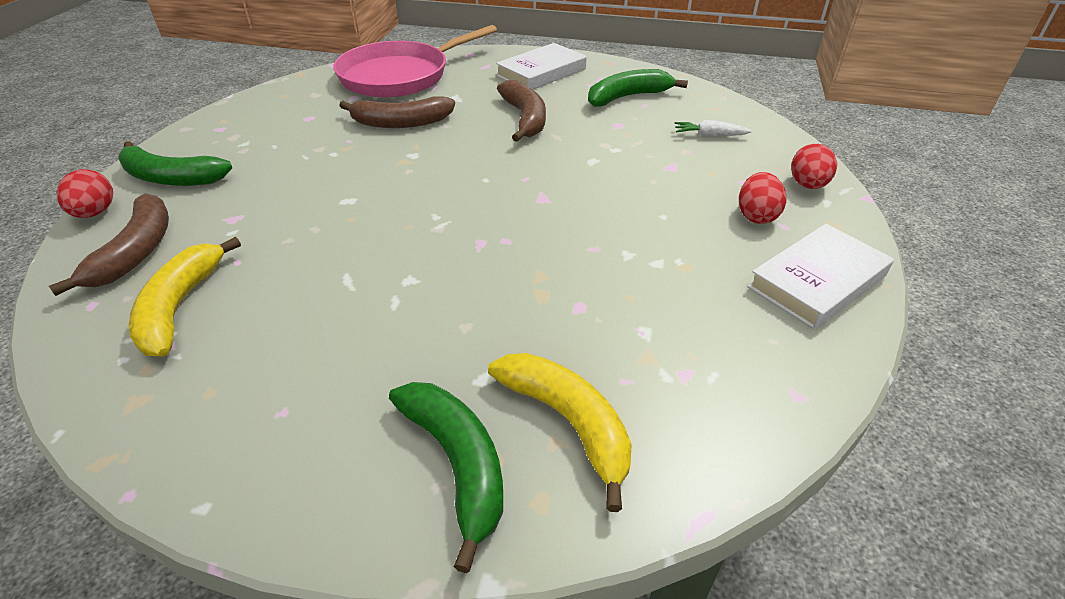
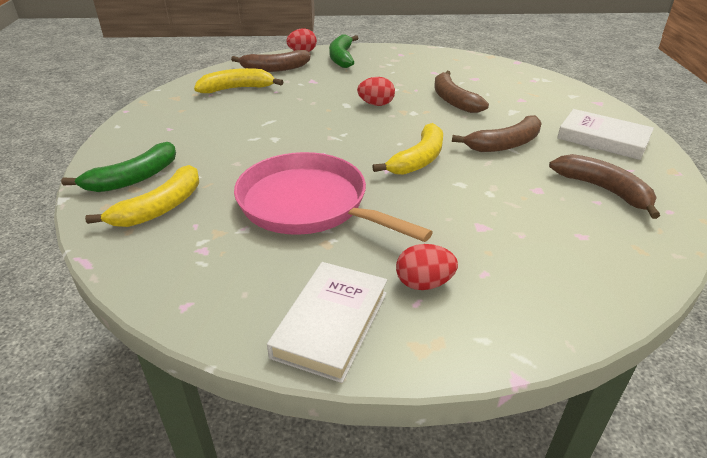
camera: 75 degrees right, 5 degrees down
(399, 76) = (524, 85): pink pan -> pink pan (308, 204)
(531, 174) = (418, 159): none -> yellow banana
(628, 97) = (603, 190): green banana -> brown banana
(709, 135) = (567, 247): white carrot -> none
(807, 185) = (510, 324): red egg -> red egg (376, 104)
(817, 281) = (331, 324): white book -> white book turned 75 degrees clockwise

